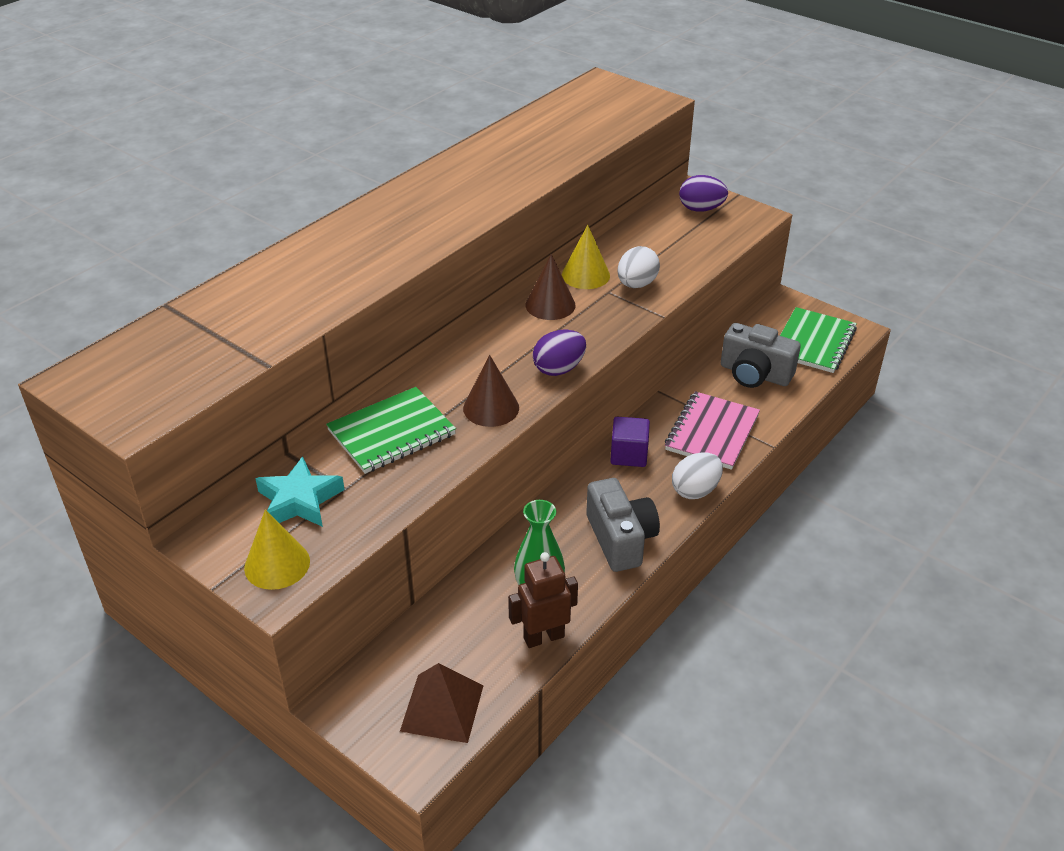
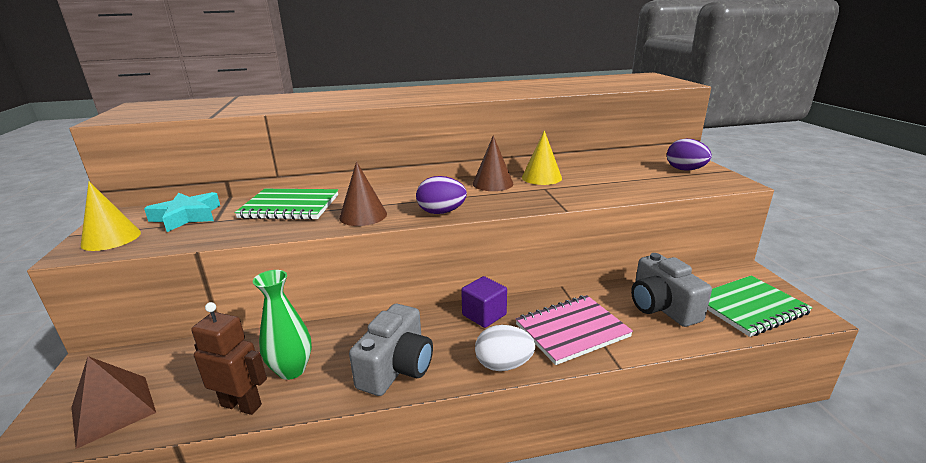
camera: 40 degrees right, 15 degrees down
(636, 284) = (572, 190): white egg -> none

